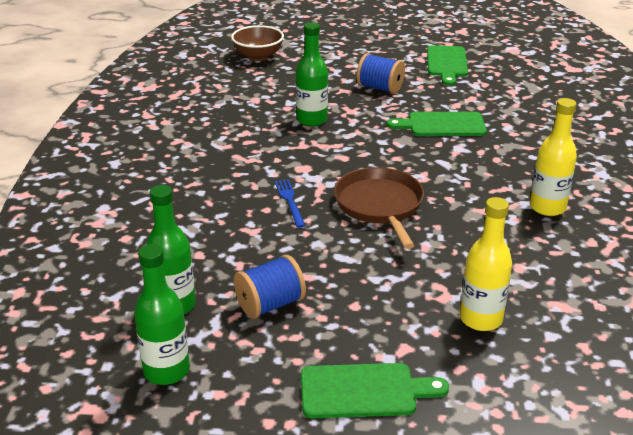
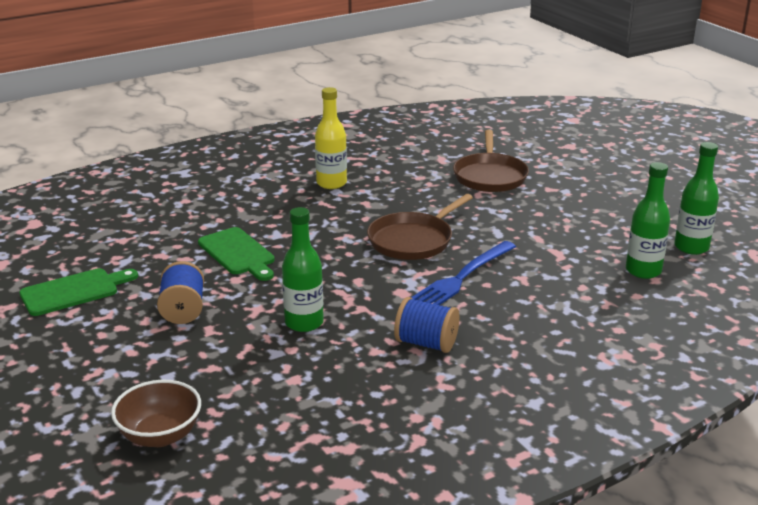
camera: 125 degrees left, 5 degrees down
(270, 304) = (584, 239): blue spool -> blue spool (426, 343)
(289, 201) = (460, 278): blue fork -> blue fork, size x1.82
(364, 391) = (600, 189): green cutting board -> none
(481, 319) = (490, 176): yellow bottle -> brown pan

